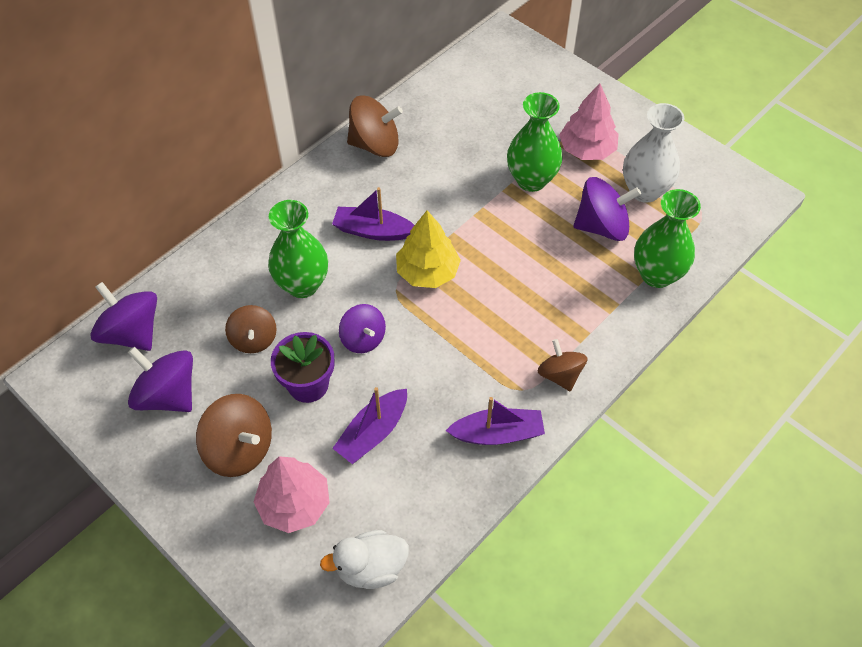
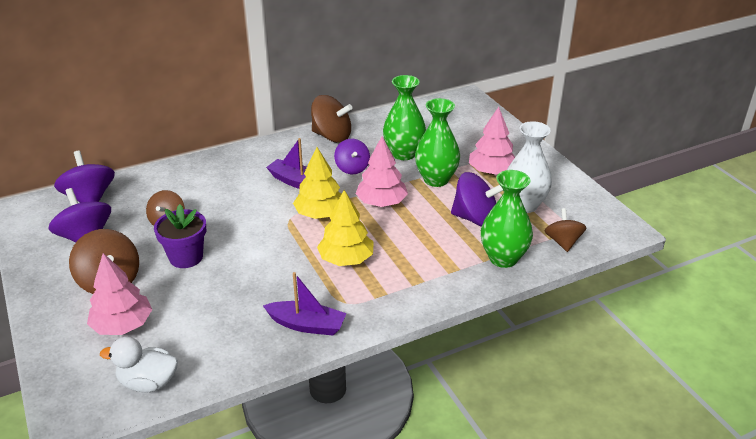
camera: 20 degrees right, 20 degrees down
(302, 285) = (224, 200): green vase -> green vase (403, 154)
(363, 339) = (245, 241): purple spinning top -> purple spinning top (352, 168)
(373, 432) = (212, 298): purple boat -> none
(488, 233) = (381, 202): none -> pink tree
(491, 329) = (346, 259): none -> yellow tree
(560, 375) = (382, 301): brown spinning top -> brown spinning top (563, 242)

